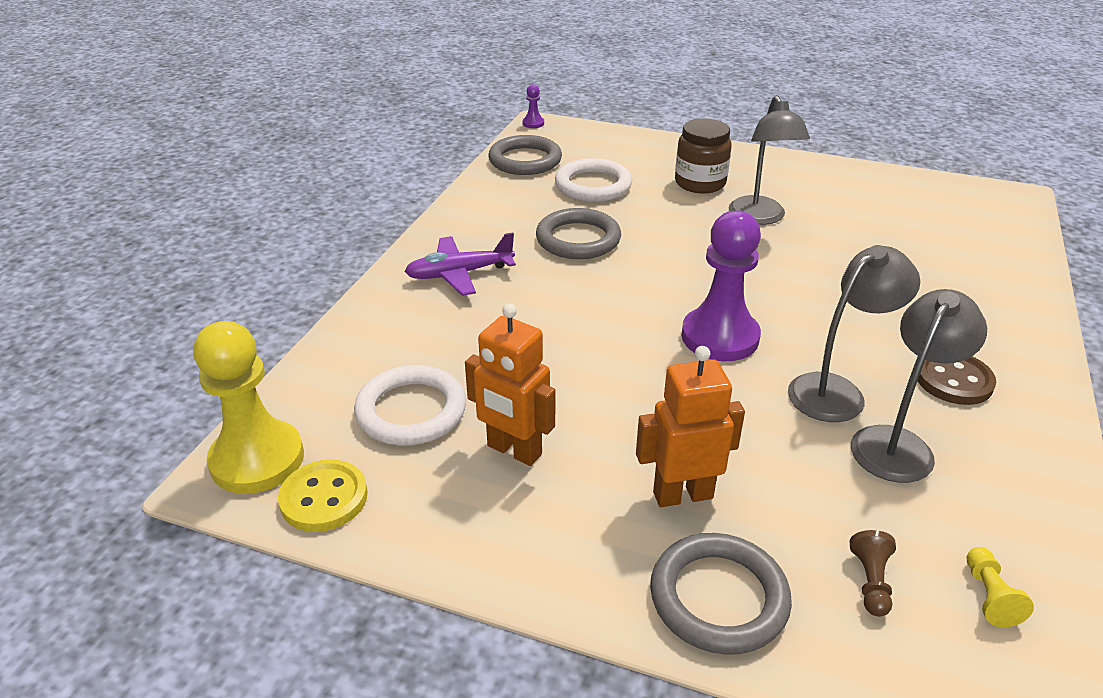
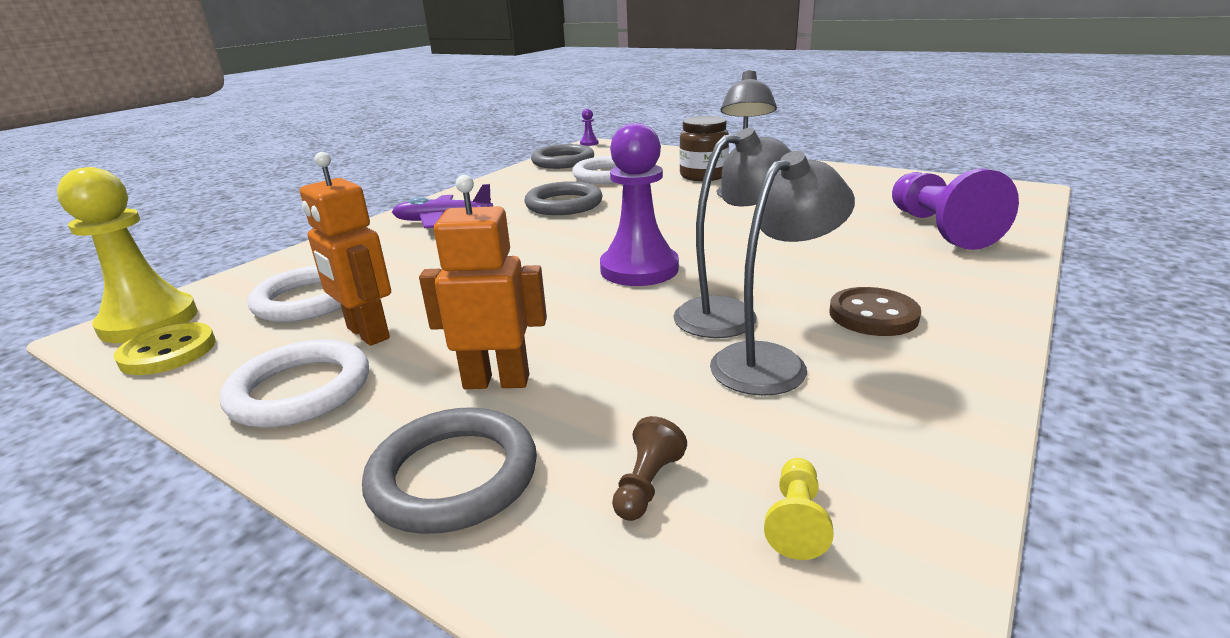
camera: 15 degrees right, 10 degrees down
(508, 528) = (300, 390): none -> white ring
(963, 260) = (939, 229): none -> purple pawn

